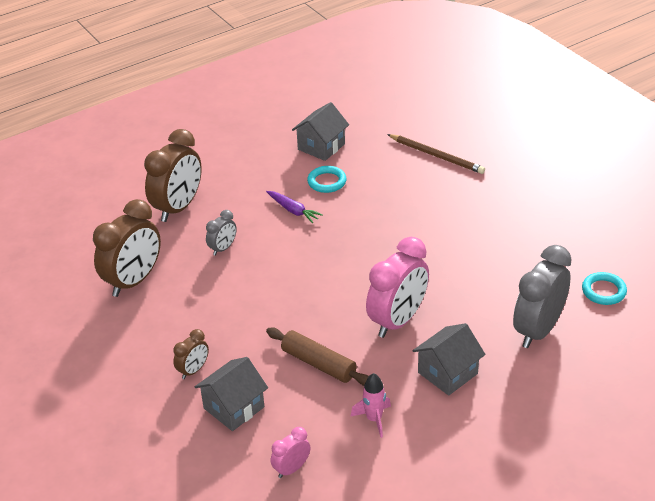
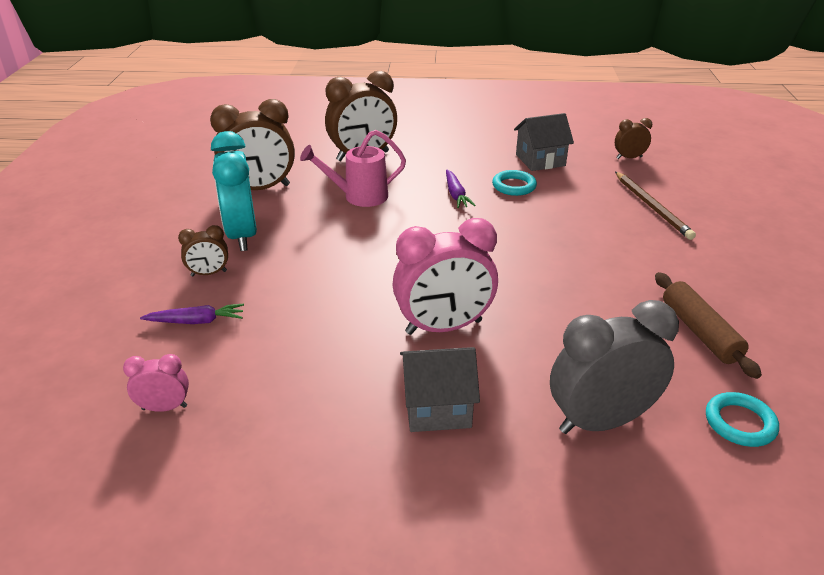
camera: 35 degrees right, 5 degrees down
(175, 328) = (242, 235): none -> turquoise clock
(223, 248) = (359, 197): grey clock -> pink watering can
(234, 407) = (196, 321): grey house -> purple carrot
(318, 364) = (318, 325): brown rolling pin -> brown rolling pin (699, 332)
(374, 419) = (302, 408): pink rocket -> none
(382, 114) = (629, 158): none -> brown clock

